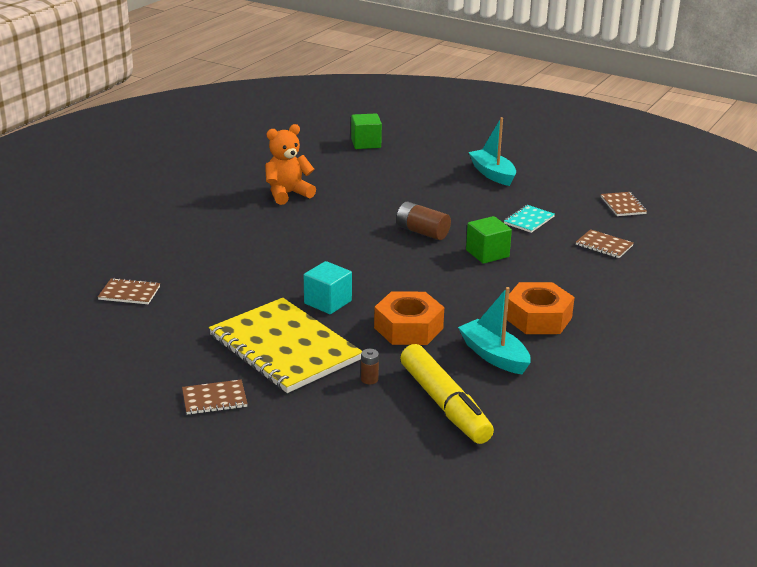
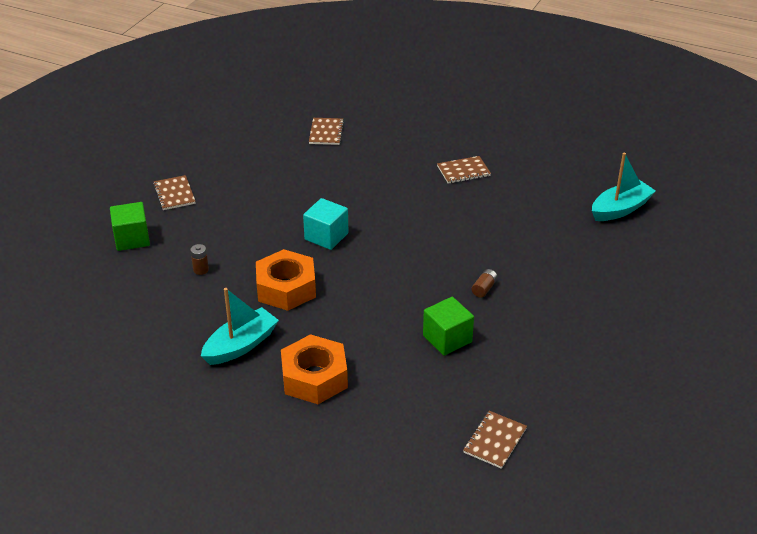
camera: 85 degrees right, 10 degrees up
(284, 348) = (248, 219): yellow notebook -> none
(288, 194) = (541, 191): orange teddy bear -> none
(366, 143) = (700, 233): green cube -> green cube (132, 239)
(422, 232) = (484, 288): brown battery -> brown battery, size x0.53
(444, 404) = (162, 315): yellow marker -> none
(492, 174) = (662, 341): turquoise boat -> turquoise boat (620, 209)
(529, 220) = (542, 373): turquoise notebook -> none
(623, 205) = (618, 467): brown notebook -> brown notebook (463, 171)

